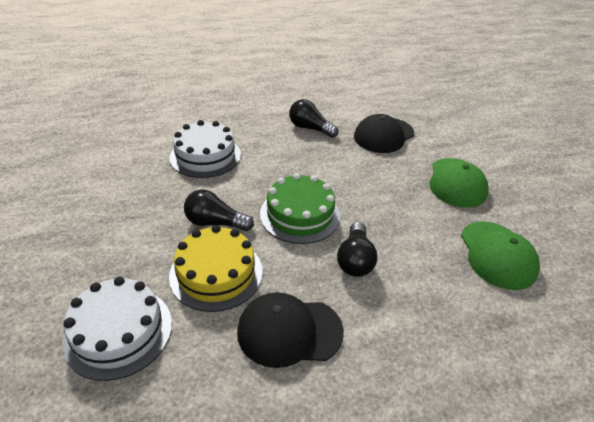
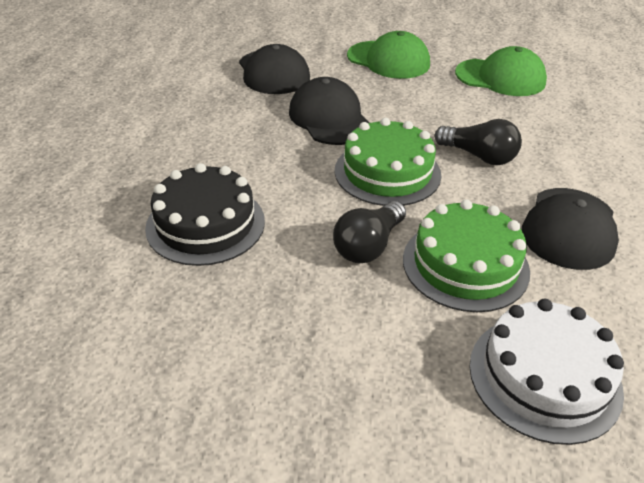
camera: 65 degrees left, 0 degrees up
(205, 156) = (205, 224): white cake -> black cake
(216, 273) = (465, 264): yellow cake -> green cake
(310, 128) = (214, 117): black light bulb -> none
(347, 173) = (329, 118): none -> black cap

